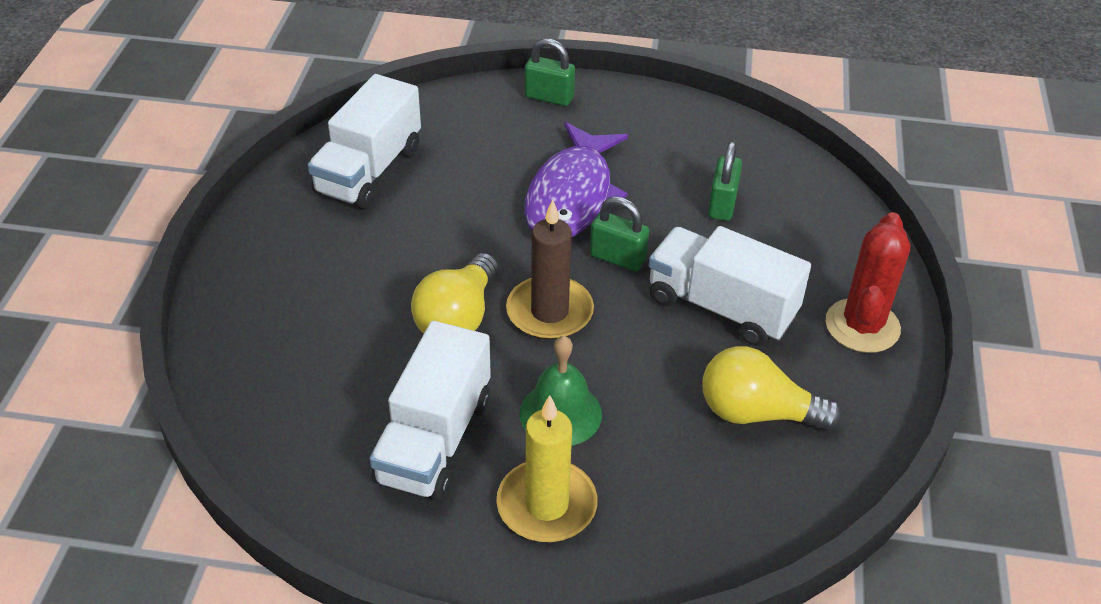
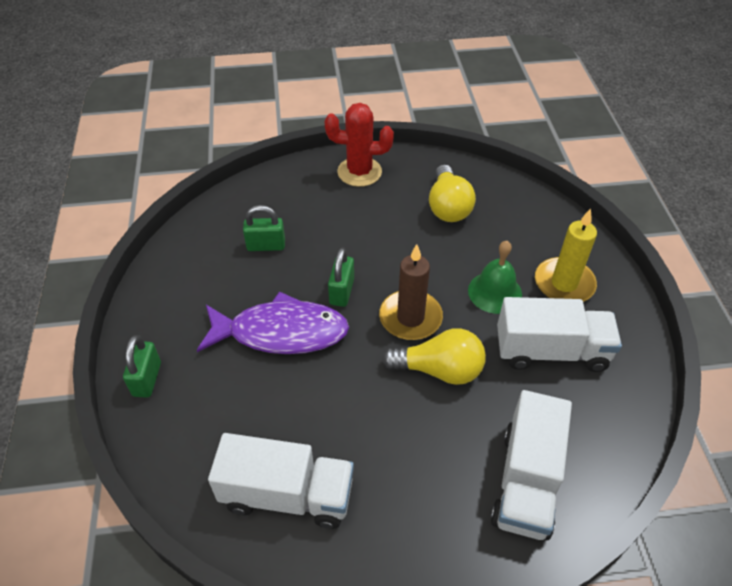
camera: 105 degrees left, 5 degrees up
(721, 307) = (369, 232): white truck -> white truck (526, 481)

